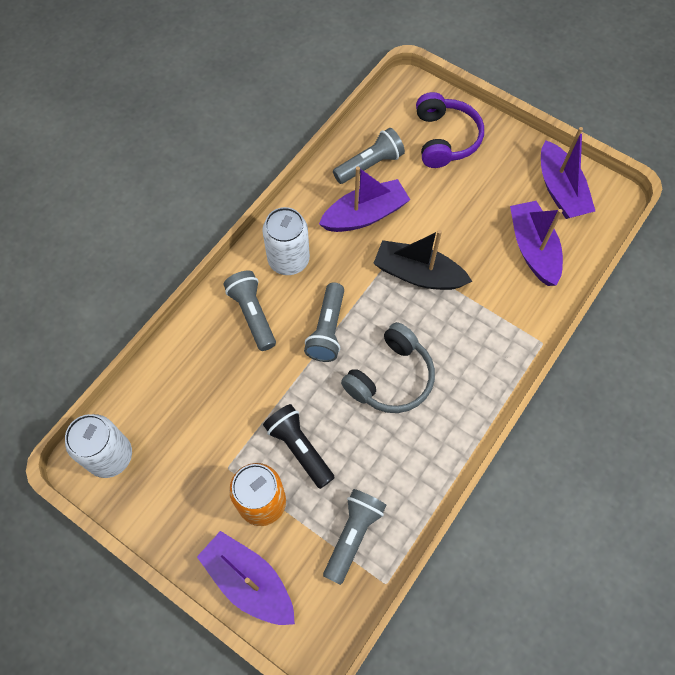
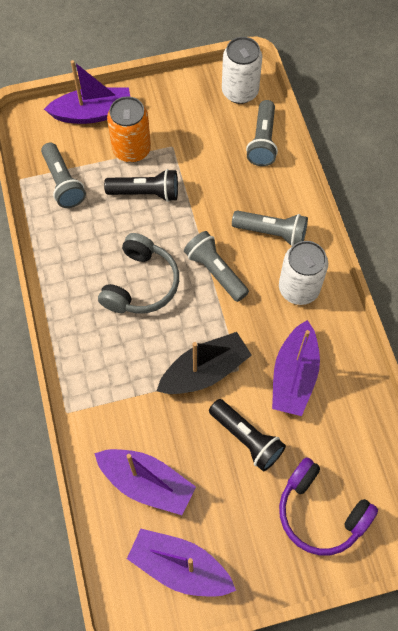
camera: 130 degrees right, 0 degrees up
(369, 165) = (343, 421): grey flashlight -> grey flashlight (262, 141)
(391, 377) = (141, 284): grey headphones -> grey headphones turned 150 degrees counterclockwise
(440, 212) = (246, 438): none -> black flashlight

